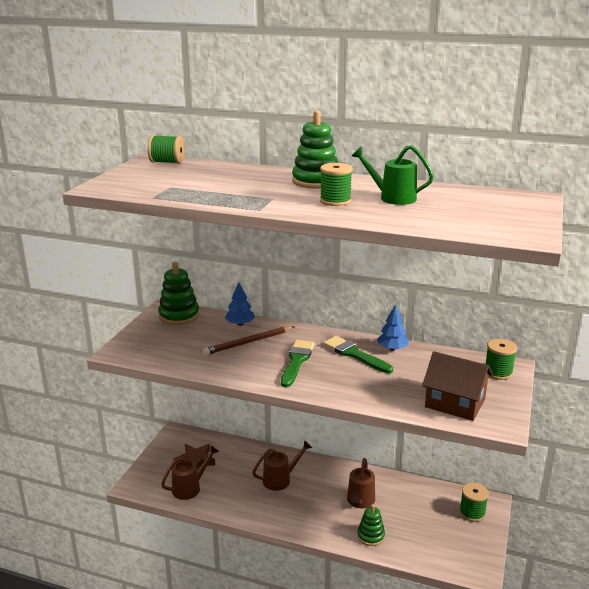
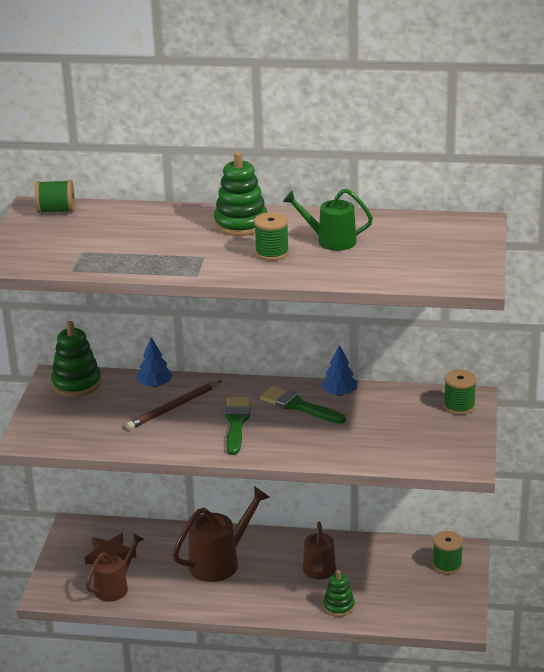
camera: 10 degrees left, 5 degrees up
(281, 479) = (220, 561): brown watering can -> brown watering can, size x1.50
(455, 403) = (417, 448): brown house -> none

